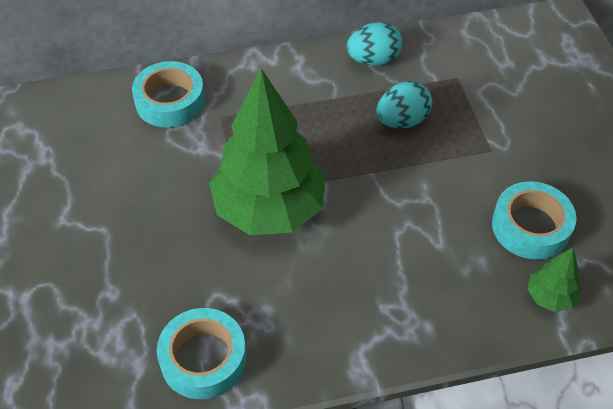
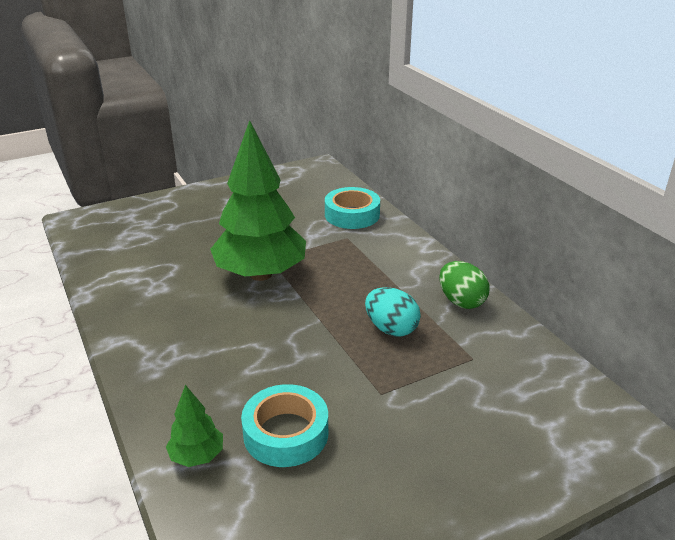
camera: 75 degrees right, 20 degrees down
(203, 359) = (120, 270): turquoise tape -> none
(373, 60) = (461, 301): turquoise egg -> green egg

